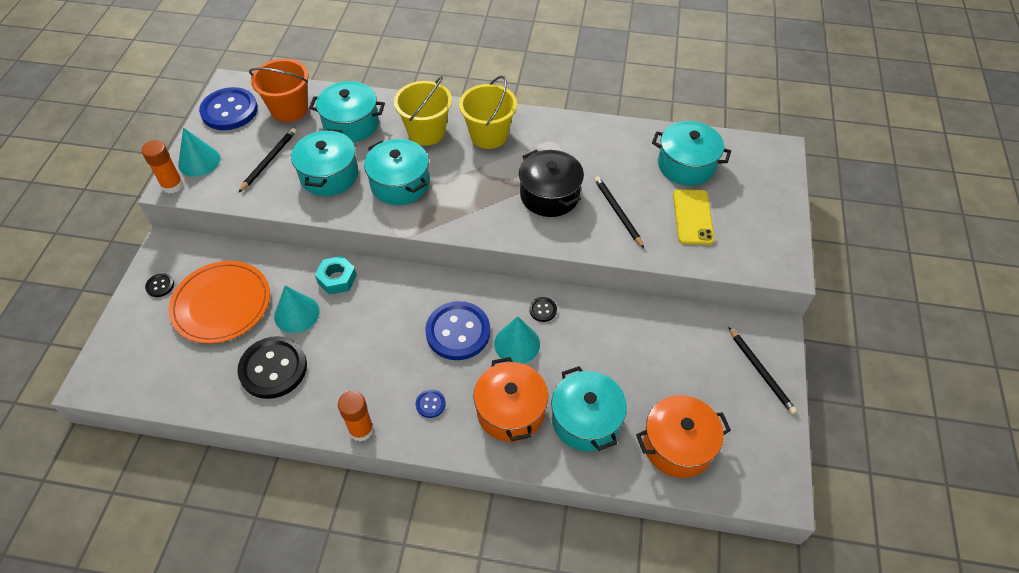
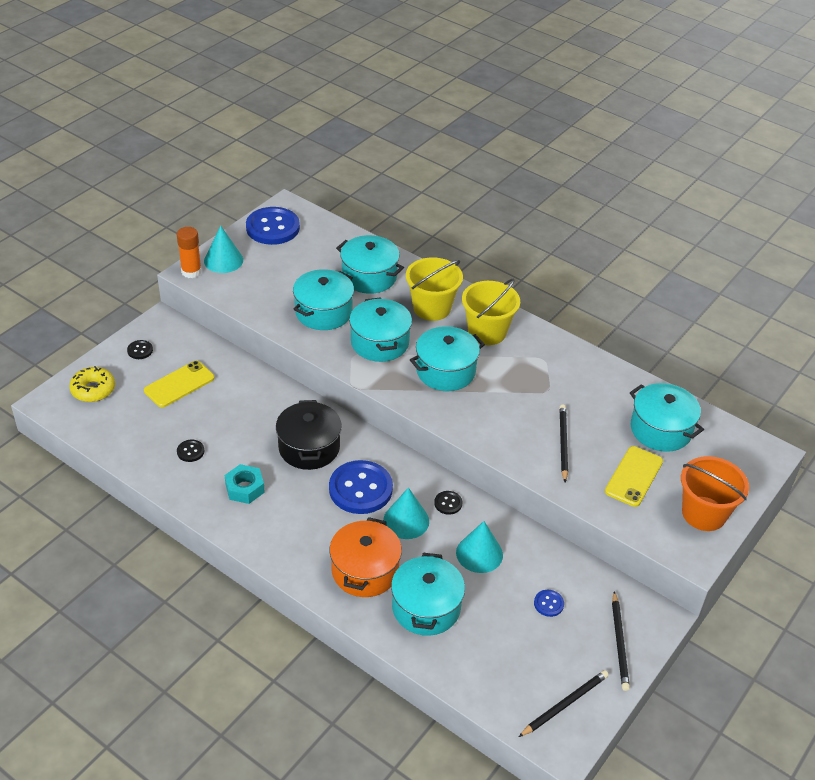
camera: 25 degrees right, 10 degrees down
(133, 348) = (93, 389): none -> yellow donut
(221, 304) = (179, 384): orange plate -> yellow phone
(269, 160) = (280, 281): black pencil -> black pencil (564, 704)
(273, 368) = (190, 451): black button -> black button, size x0.44
(289, 109) = (323, 245): orange bucket -> orange bucket (704, 513)
(296, 314) = (234, 417): turquoise cone -> turquoise cone (479, 553)
(337, 279) = (284, 403): turquoise nut -> turquoise nut (245, 488)
(361, 429) = (232, 528): orange glue stick -> none
(430, 404) = (300, 535): blue button -> blue button (548, 604)
(476, 187) = (445, 371): none -> turquoise pot
(549, 195) = (509, 404): black pot -> black pot (309, 447)
(677, 445) = (495, 665): orange pot -> none

